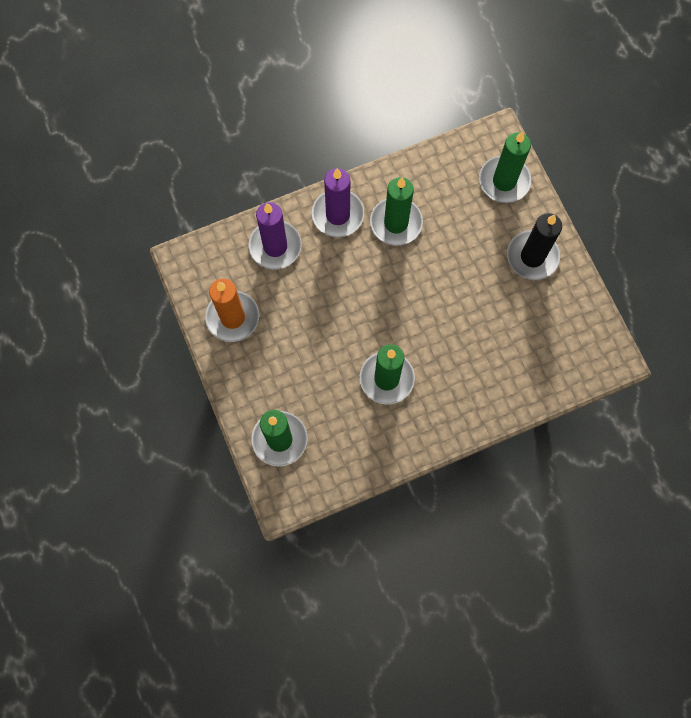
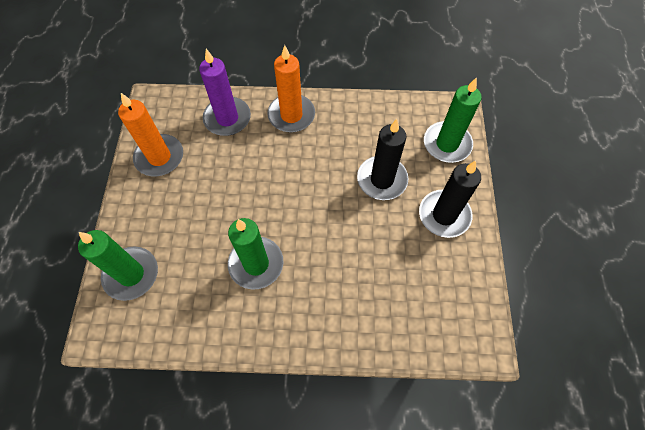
camera: 25 degrees right, 10 degrees down
(338, 215) = (291, 115): purple candle -> orange candle
(396, 223) = (336, 140): green candle -> none
(460, 246) = (382, 179): none -> black candle

